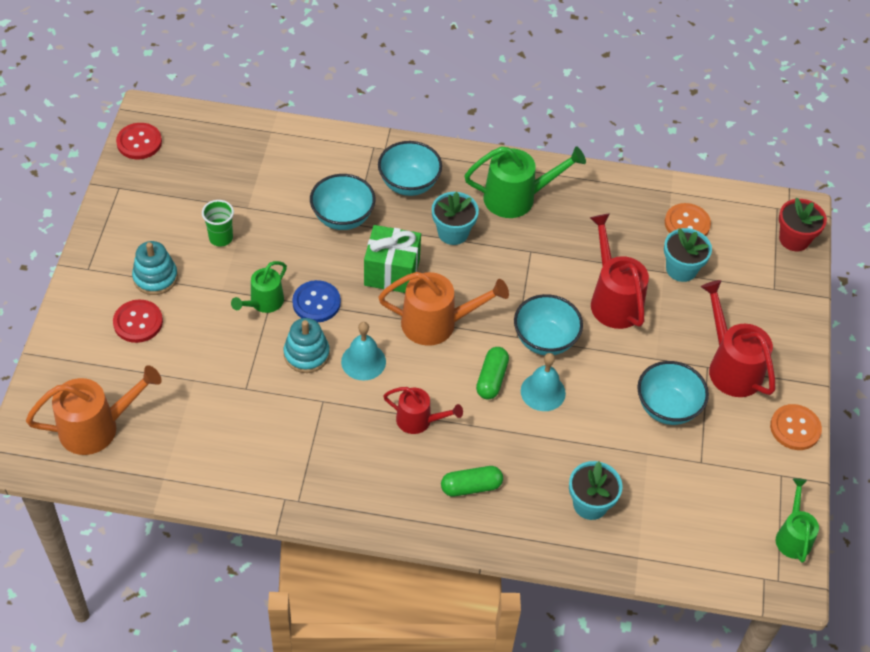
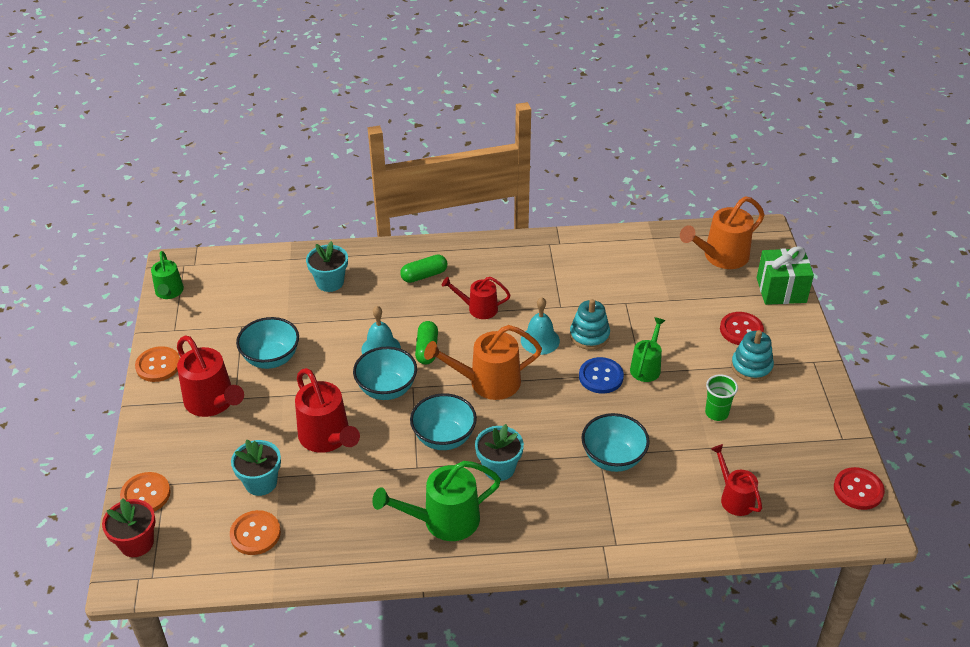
camera: 170 degrees right, 10 degrees down
(252, 160) = (734, 497): none -> red watering can
(392, 272) = (544, 417): green gift -> green gift (781, 290)
(409, 184) = (561, 509): turquoise bowl -> turquoise bowl (444, 438)
(791, 282) = (145, 494): none -> orange button

